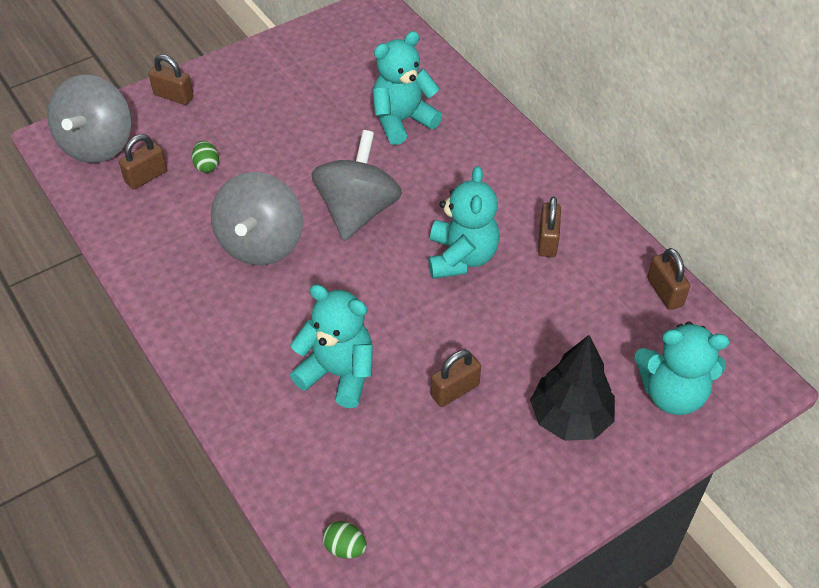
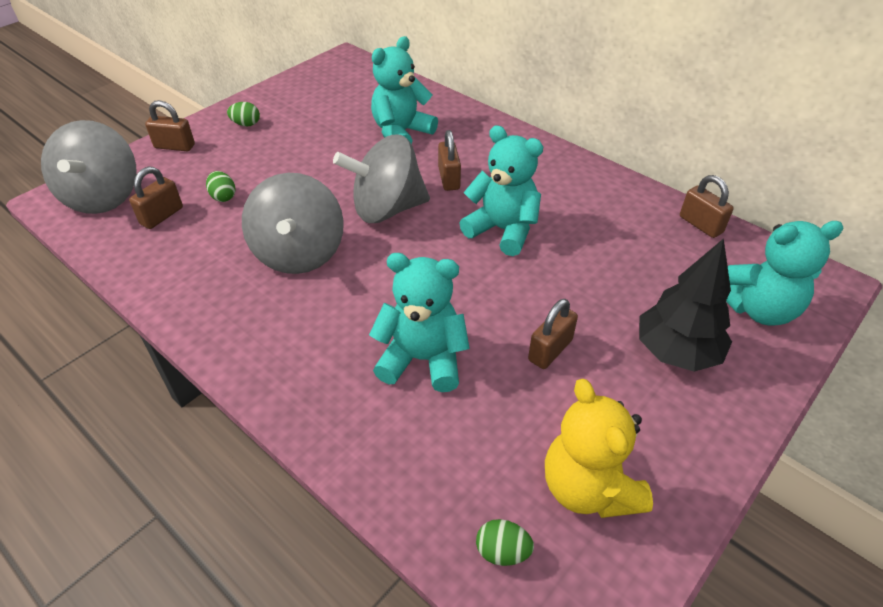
camera: 15 degrees left, 5 degrees down
(249, 81) = (246, 124): none -> green egg
(357, 211) = (387, 209): grey spinning top -> grey spinning top turned 105 degrees counterclockwise
(435, 517) = (588, 488): none -> yellow teddy bear
(461, 257) = (502, 230): turquoise teddy bear -> turquoise teddy bear turned 45 degrees counterclockwise
(547, 241) = (575, 203): brown padlock -> brown padlock (449, 179)

